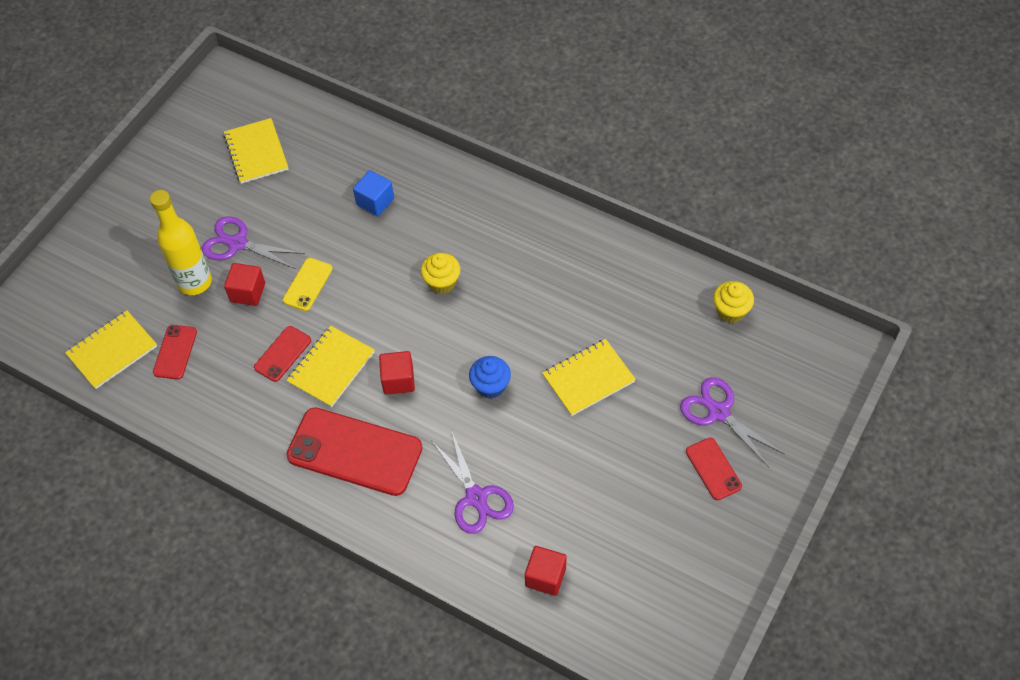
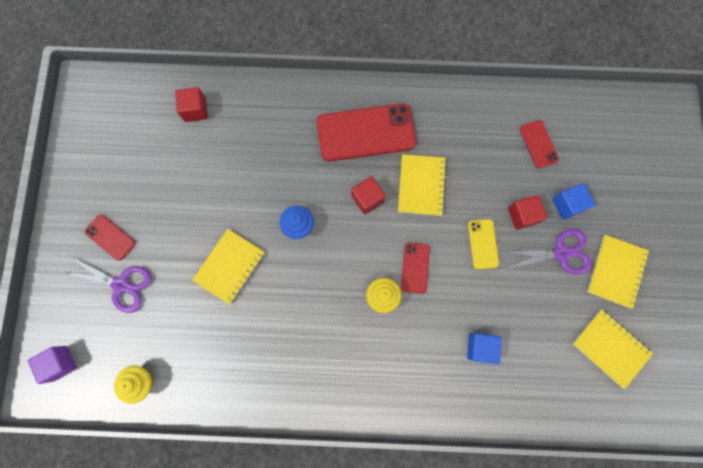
camera: 150 degrees right, 20 degrees up
(112, 351) = (582, 124): yellow notebook -> yellow notebook (616, 271)
(194, 282) = (567, 204): yellow bottle -> blue cube
(282, 354) = (462, 179): red phone -> red phone (415, 268)
(476, 497) = (266, 140): purple scissors -> none
(813, 364) = (60, 363): none -> purple cube

